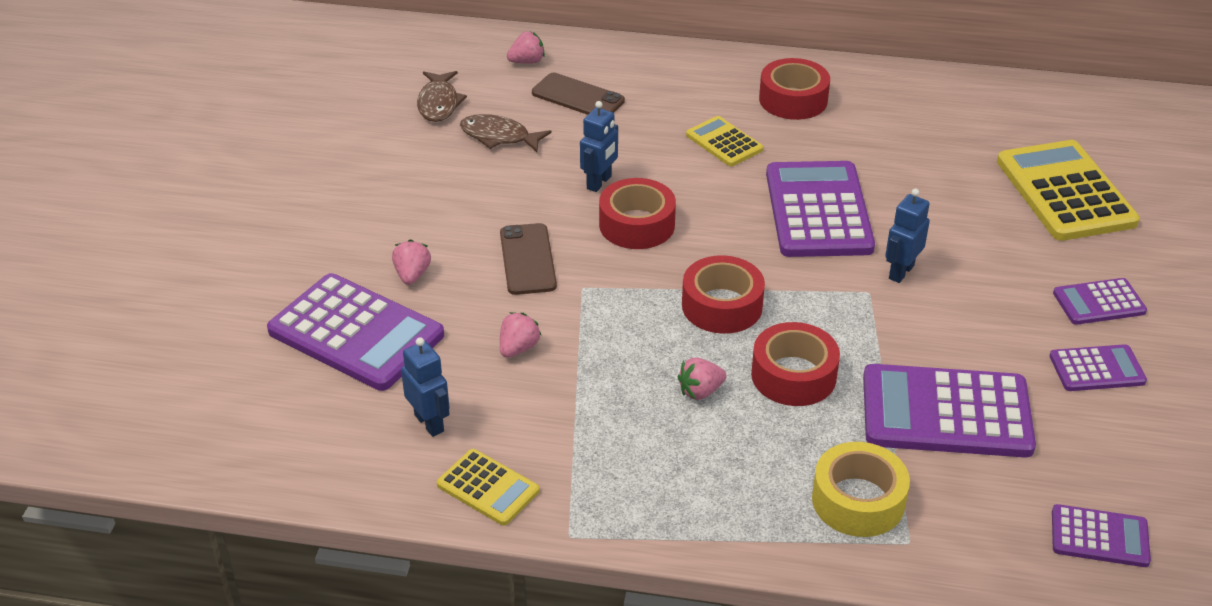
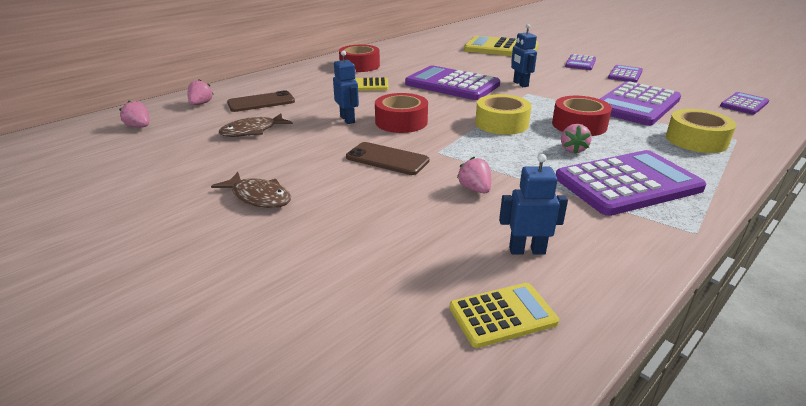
camera: 55 degrees left, 10 degrees down
(356, 333) = (380, 249): purple calculator -> purple calculator (627, 184)
(412, 275) = (343, 203): pink strawberry -> pink strawberry (139, 127)
(439, 103) = (181, 137): brown fish -> brown fish (259, 197)
(488, 488) = (624, 249): yellow calculator -> yellow calculator (502, 315)
(722, 306) = (501, 123): red tape -> yellow tape

